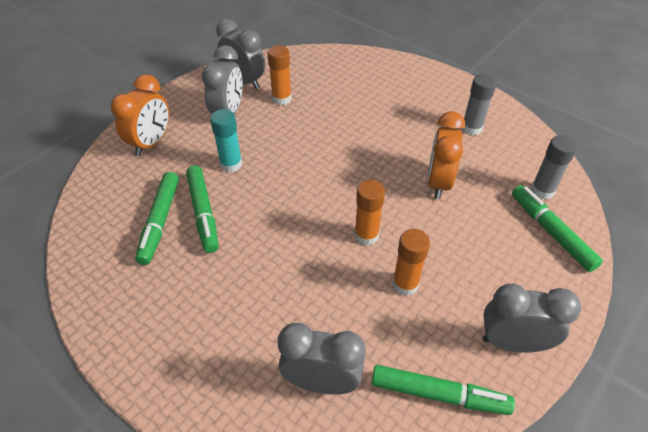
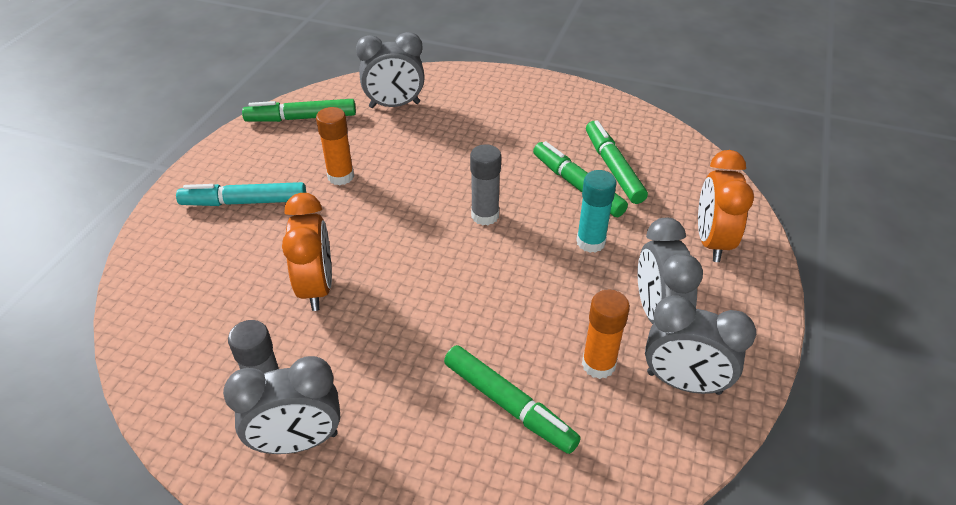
camera: 160 degrees right, 5 degrees down
(366, 235) = (392, 207): orange glue stick -> none
(499, 279) = (245, 202): none -> turquoise marker
(513, 343) = (237, 159): grey clock -> grey clock (298, 442)
(542, 190) = (173, 313): grey glue stick -> grey glue stick (485, 216)
(551, 232) = (175, 262): green marker -> green marker (508, 404)

